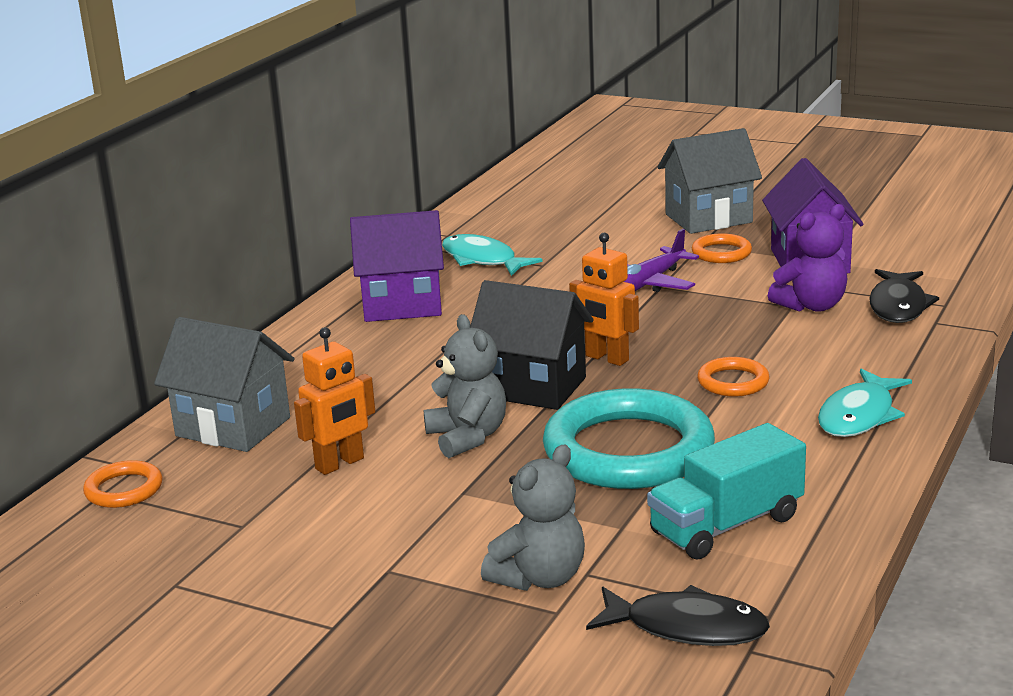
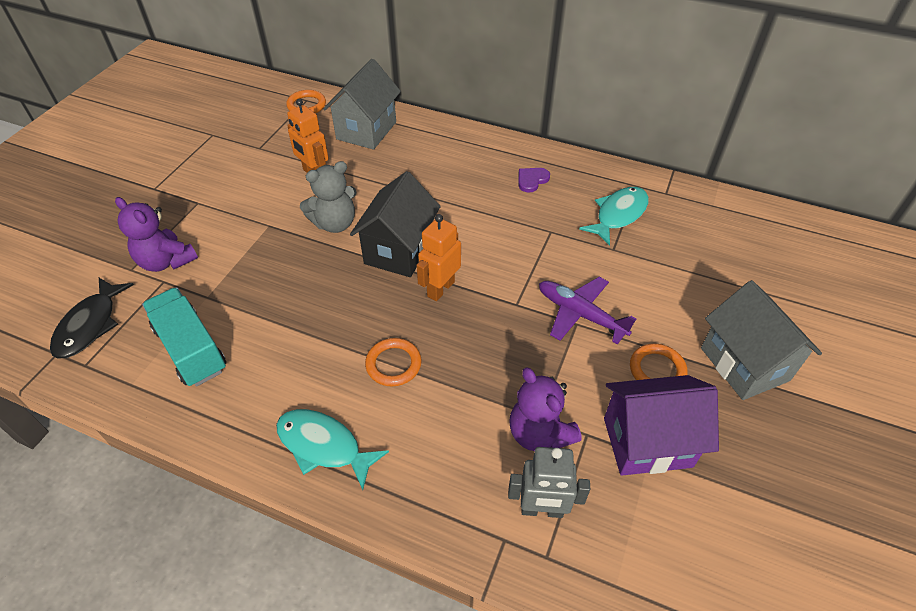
camera: 85 degrees right, 25 degrees up
(402, 305) = (532, 180): purple house -> purple heart
(539, 577) = (166, 261): grey teddy bear -> purple teddy bear
(628, 450) = (301, 300): turquoise ring -> none
(898, 306) = (542, 510): black fish -> grey robot

